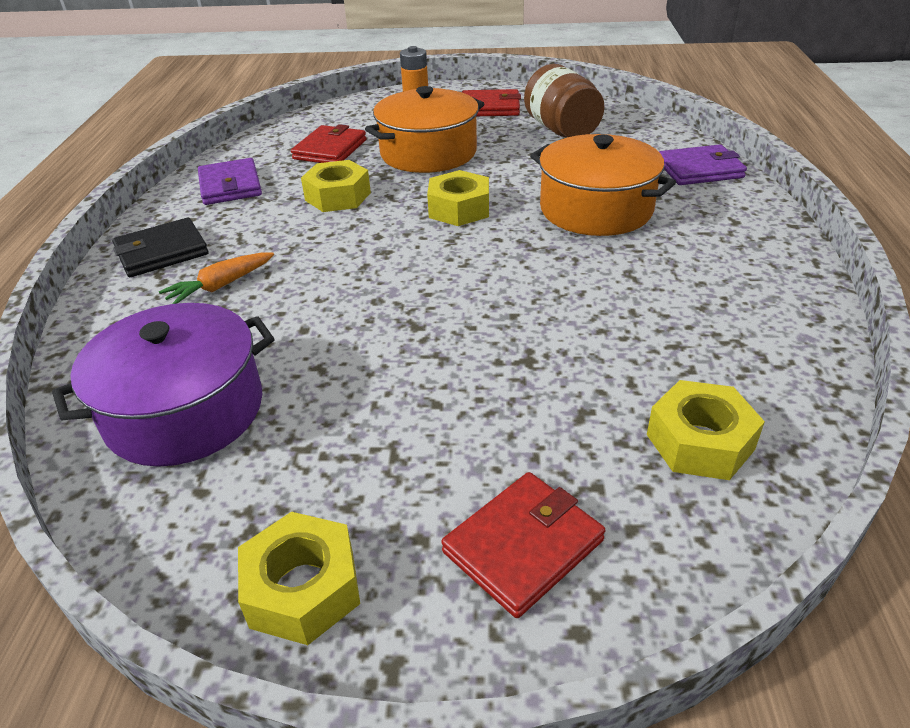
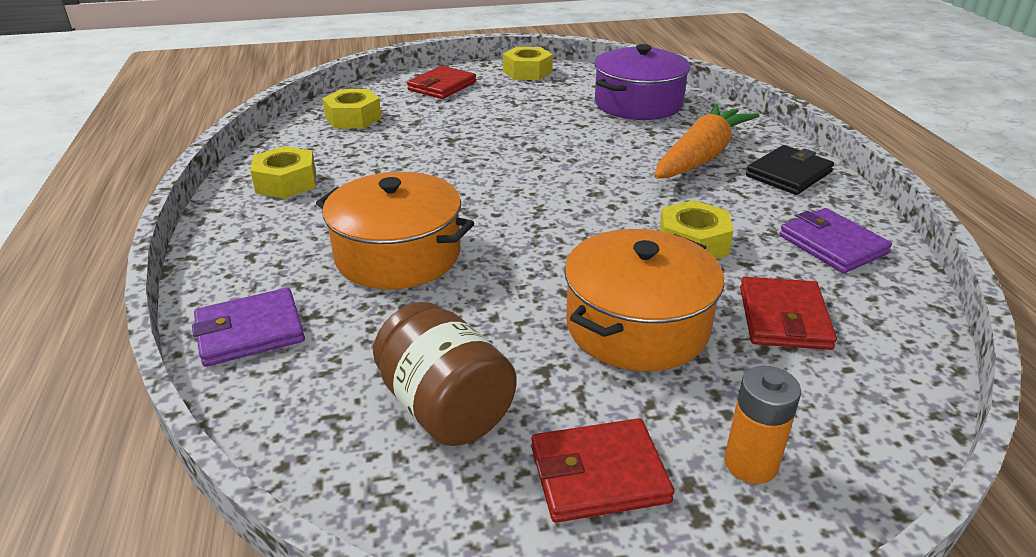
camera: 165 degrees right, 5 degrees down
(220, 286) = (701, 156): orange carrot -> orange carrot, size x1.98
(459, 209) = (548, 241): yellow nut -> yellow nut (286, 182)

